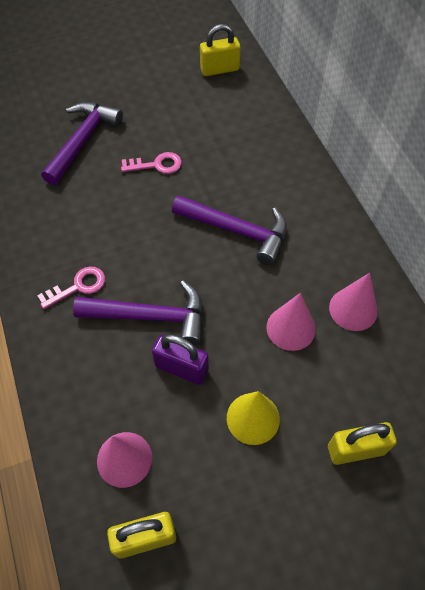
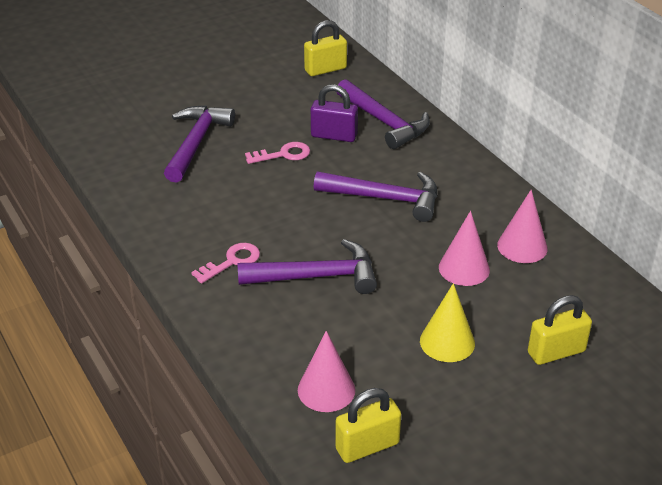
camera: 10 degrees left, 20 degrees down
(181, 368) = (362, 313): purple padlock -> purple padlock (334, 136)
(258, 138) = (384, 122): none -> purple hammer

